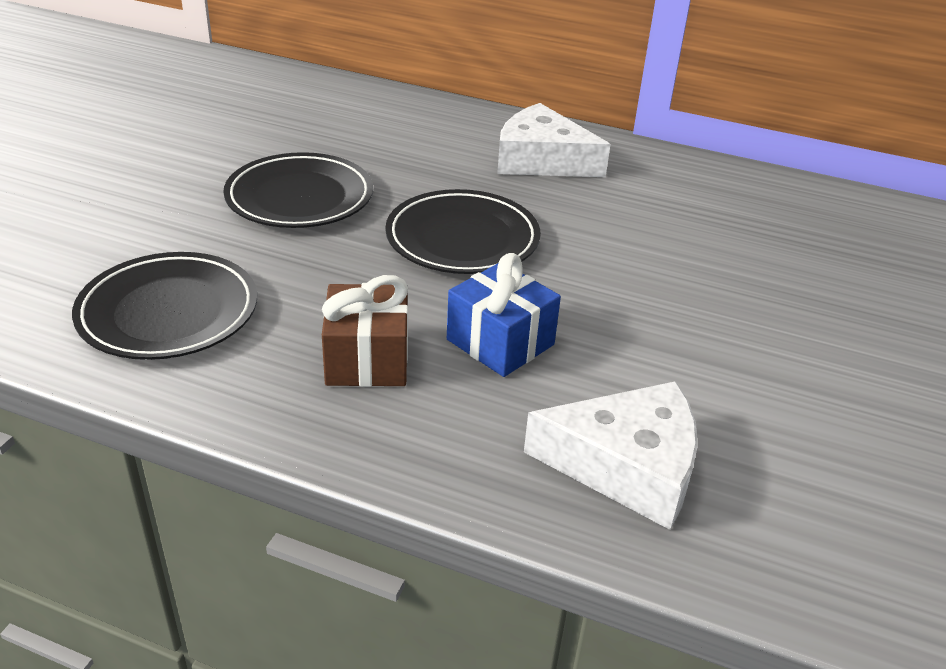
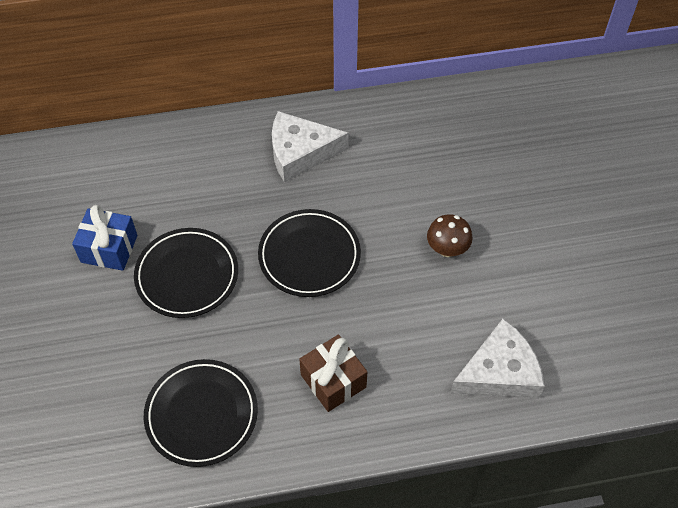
camera: 30 degrees left, 20 degrees up
(500, 342) = (388, 326): blue gift -> blue gift (109, 248)
(660, 306) = (447, 249): none -> brown mushroom

